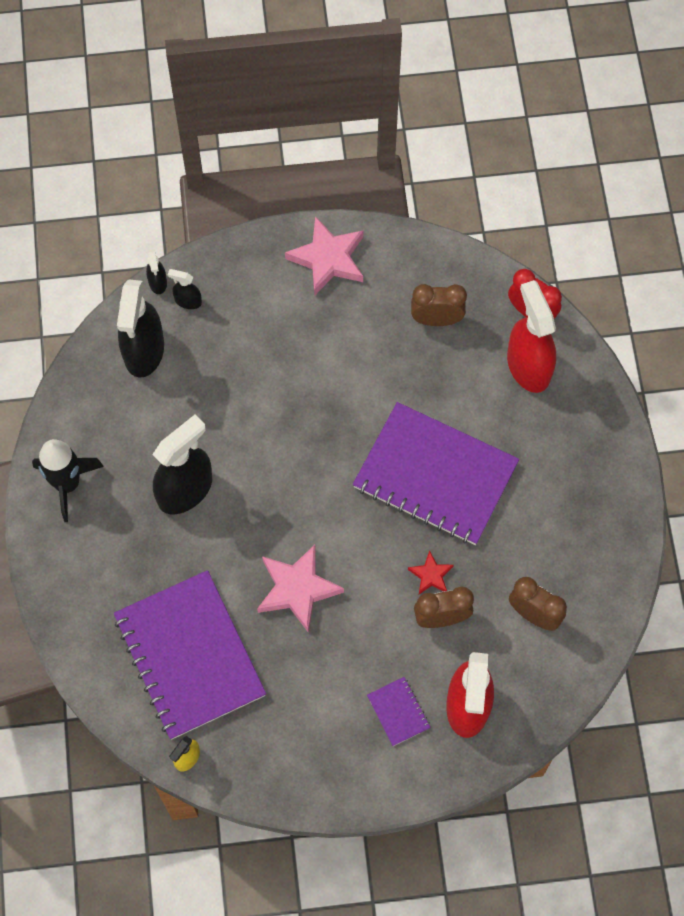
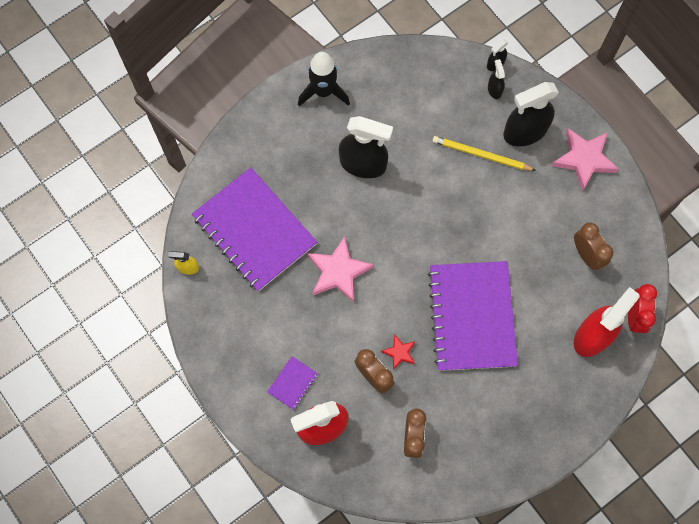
camera: 60 degrees right, 5 degrees up
(144, 351) = (442, 83): black spray bottle -> black spray bottle (525, 131)
(189, 656) = (254, 230): purple notebook -> purple notebook turned 75 degrees counterclockwise
(255, 359) = (481, 155): none -> yellow pencil

